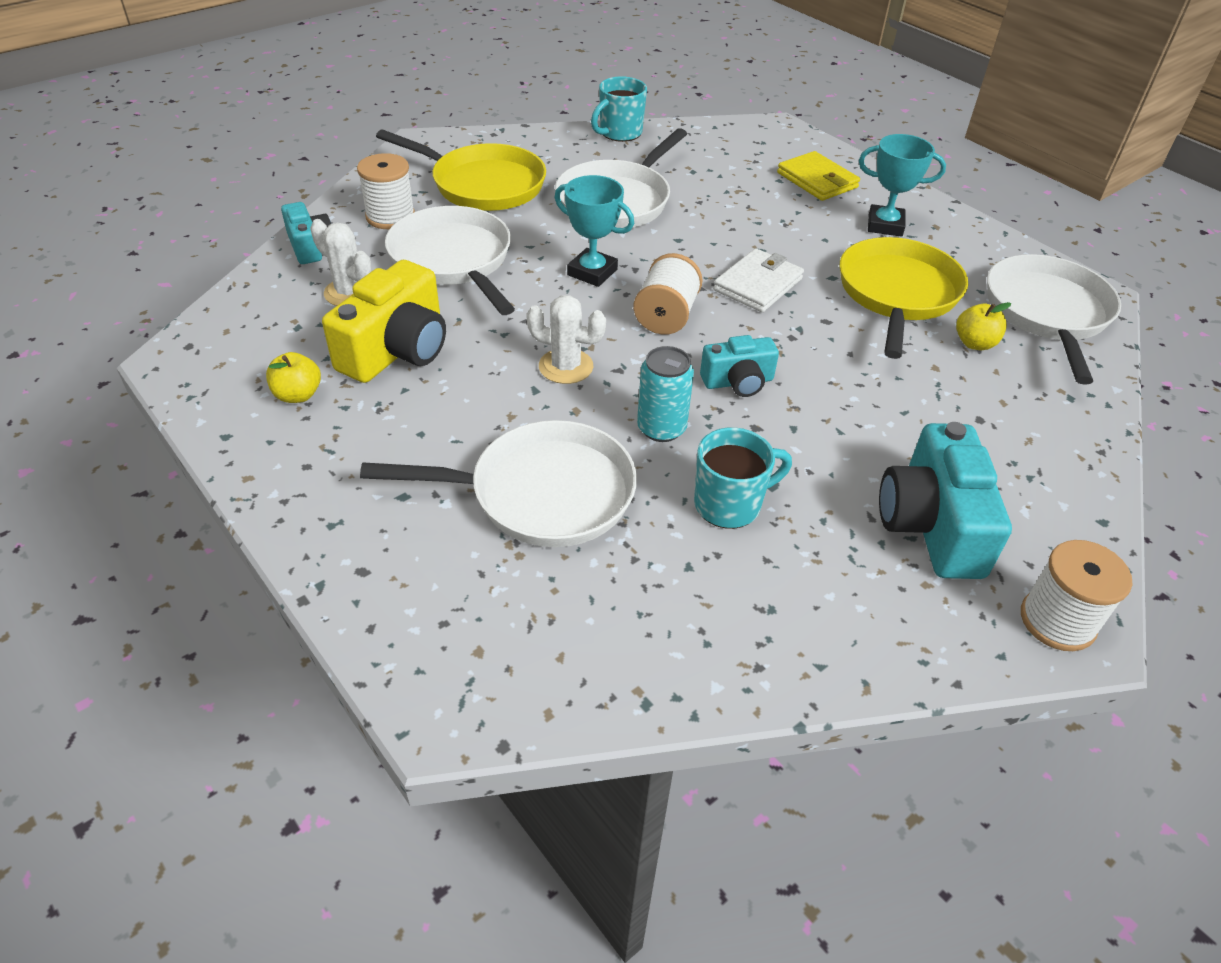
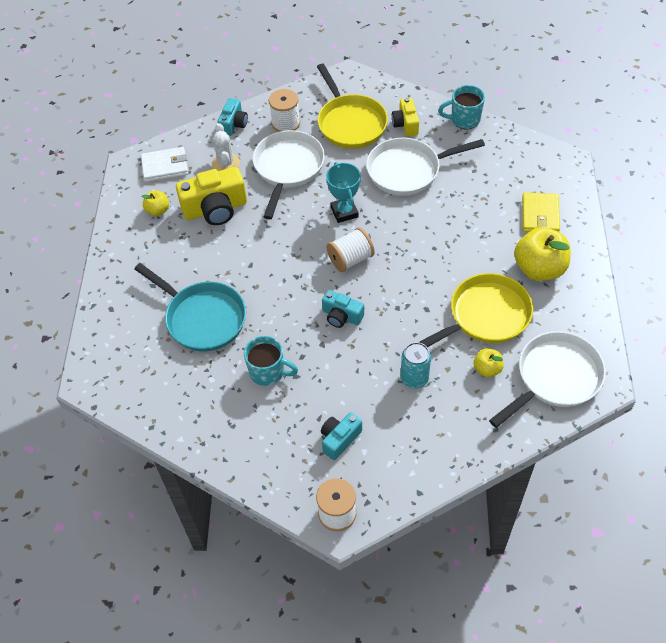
camera: 45 degrees right, 10 degrees up
(541, 493) = (202, 318): white pan -> turquoise pan
(555, 161) = (405, 124): none -> yellow camera
(566, 366) = (275, 260): white cactus -> none
(661, 428) = (281, 318): turquoise can -> turquoise can (414, 378)
(758, 284) = (418, 267): white wallet -> white wallet (165, 166)
(885, 225) = (539, 269): turquoise trophy -> yellow apple
(931, 525) = (339, 439): turquoise camera -> turquoise camera, size x0.58

